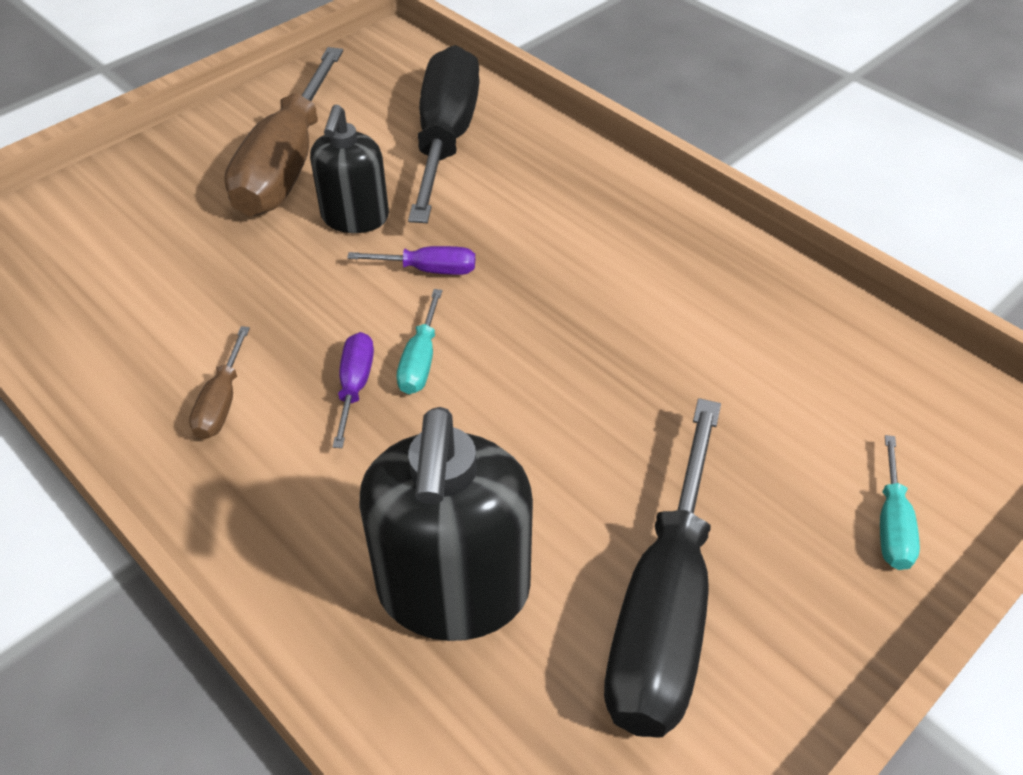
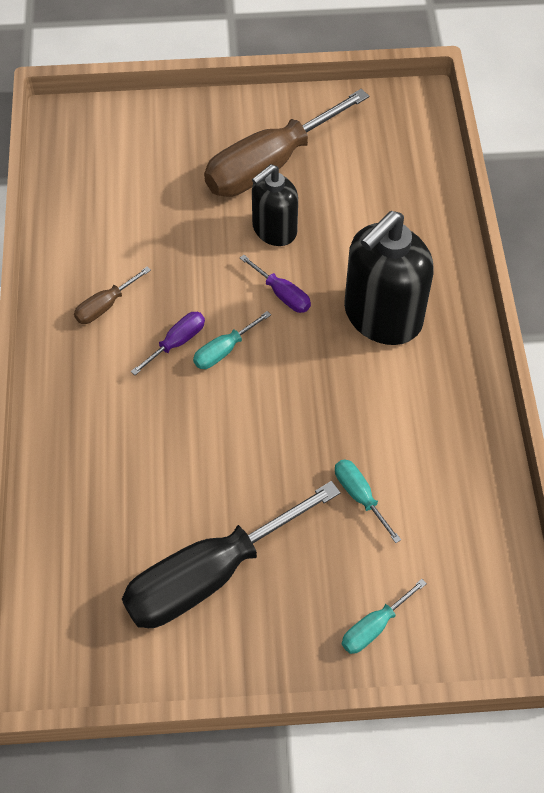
camera: 40 degrees right, 10 degrees up
(446, 138) = (382, 204): black screwdriver -> none
(453, 591) = (122, 489): black soap dispenser -> black soap dispenser (382, 316)
(725, 405) = (360, 496): none -> turquoise screwdriver

